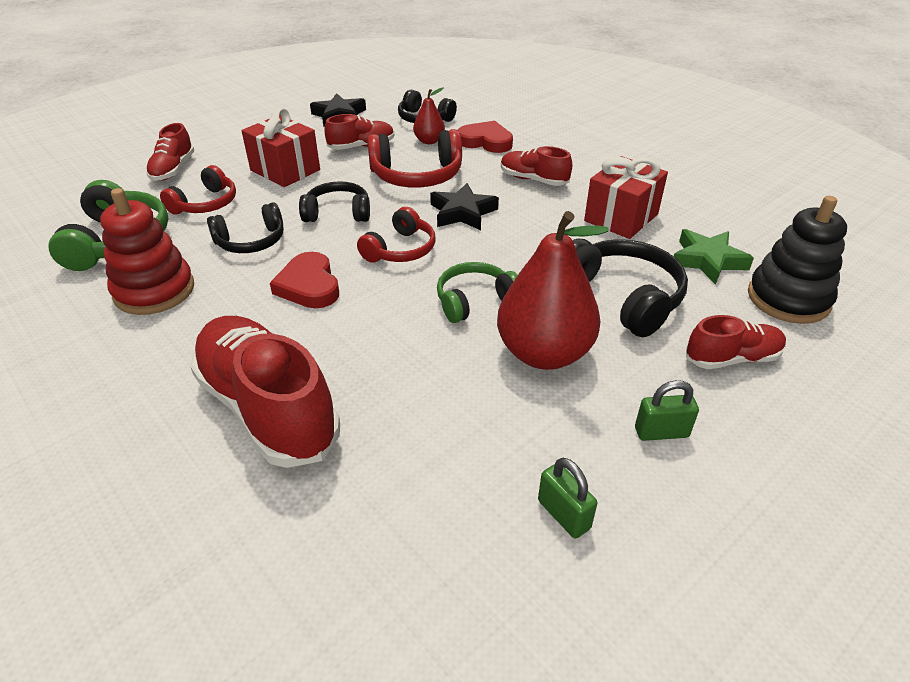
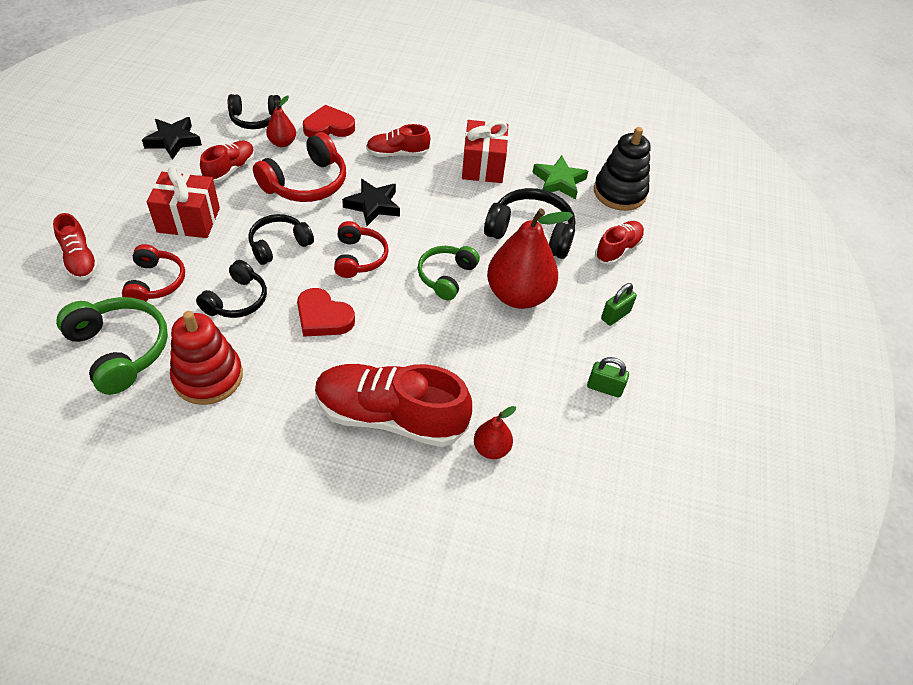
camera: 40 degrees left, 10 degrees up
(339, 506) = (491, 448): none -> red pear

